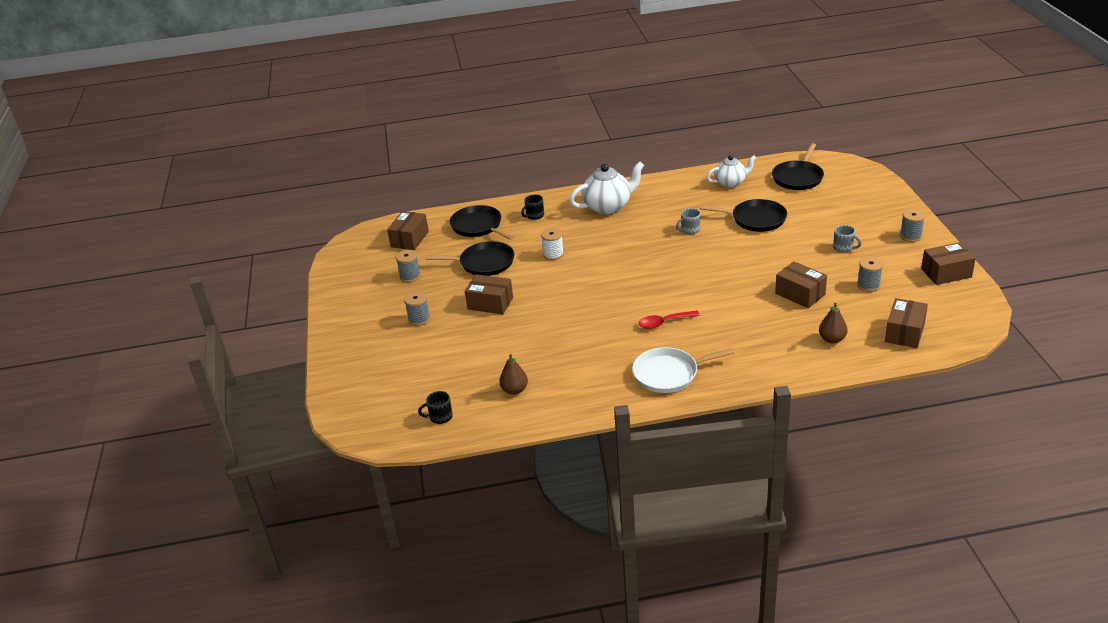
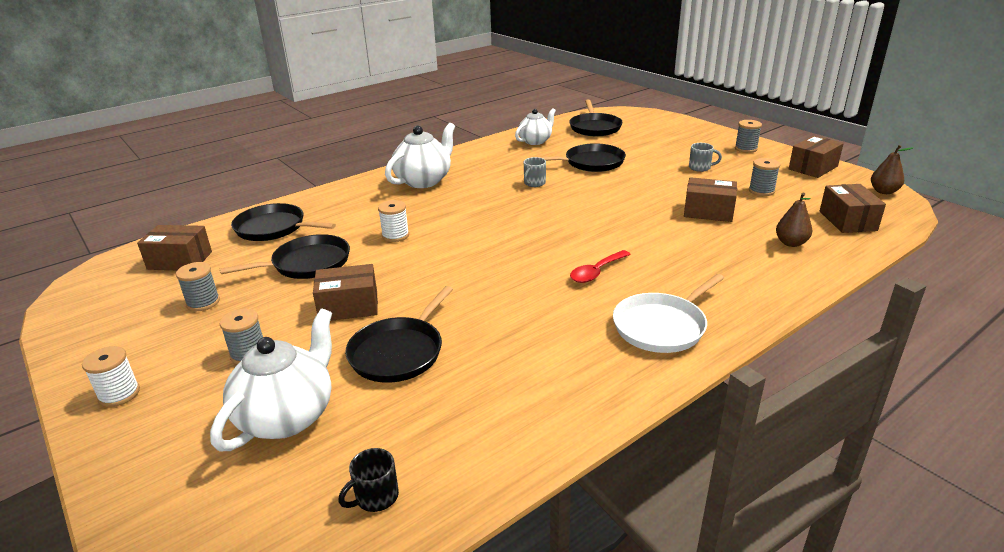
camera: 30 degrees left, 5 degrees down
(346, 324) = (119, 394): none -> white spool
(410, 239) = (180, 260): brown box -> brown box turned 75 degrees counterclockwise
(421, 363) = (288, 416): none -> white teapot
(500, 343) = (399, 352): none -> black pan
(514, 390) = (471, 411): brown pear -> brown pear (883, 191)
(534, 215) = (341, 204): black mug -> none

